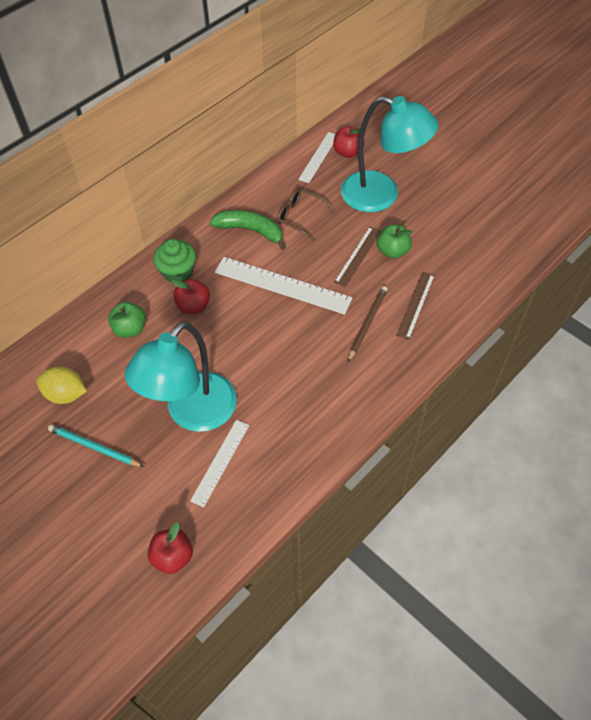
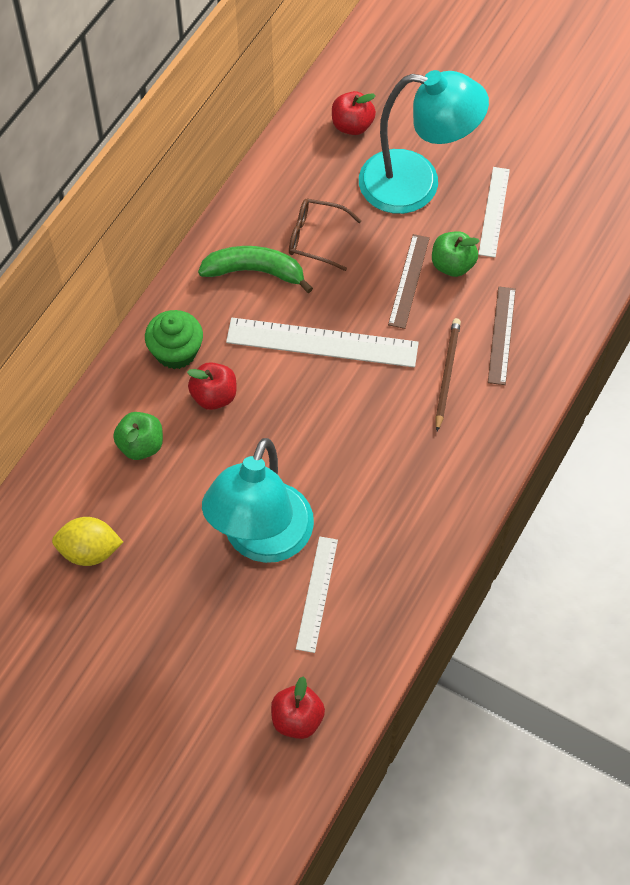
camera: 15 degrees left, 5 degrees up
(94, 447) = (152, 610): turquoise pencil -> none
(318, 157) = (314, 140): white ruler -> white ruler (494, 211)

